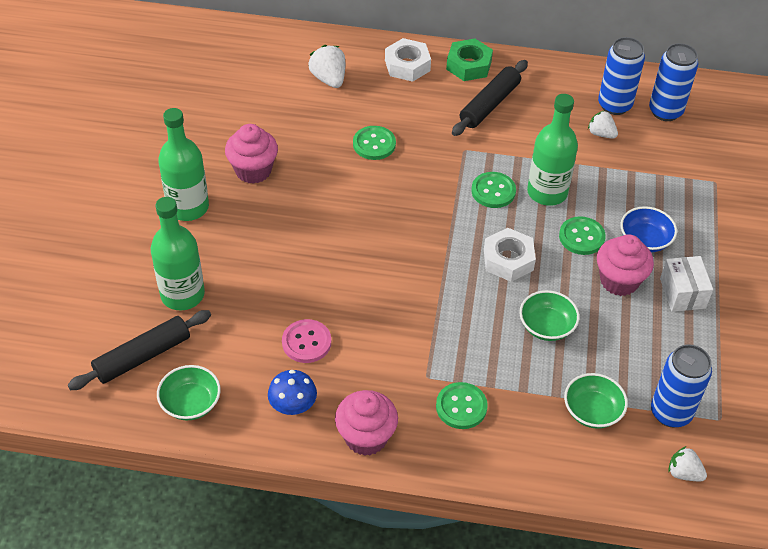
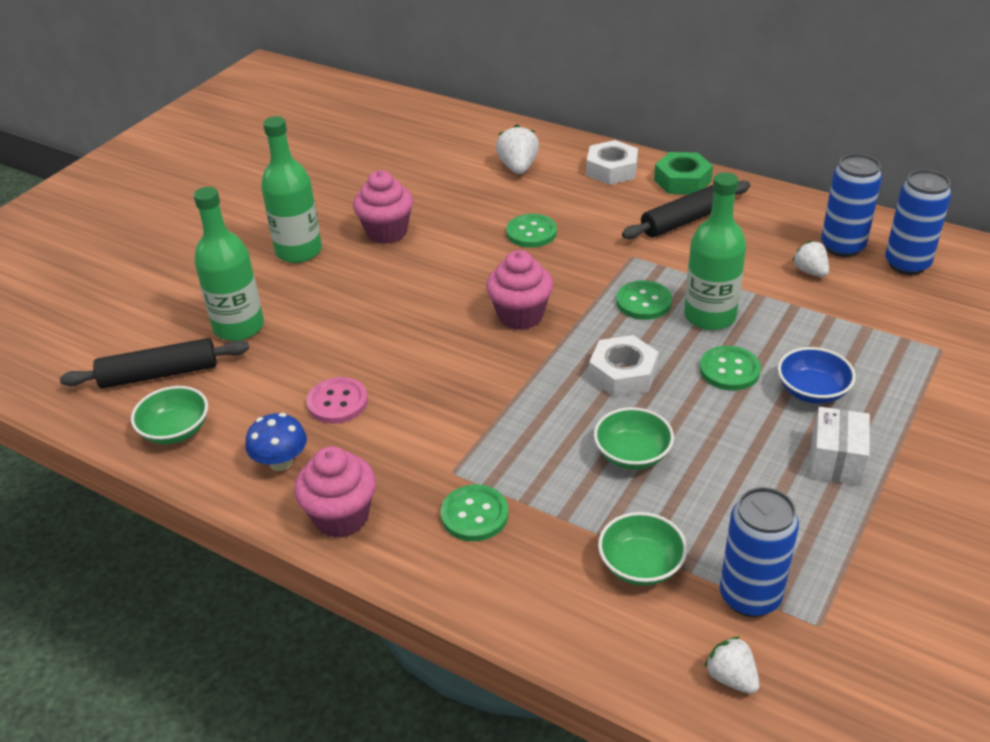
camera: 25 degrees right, 10 degrees down
(619, 281) = (754, 427): pink cupcake -> pink cupcake (520, 316)

